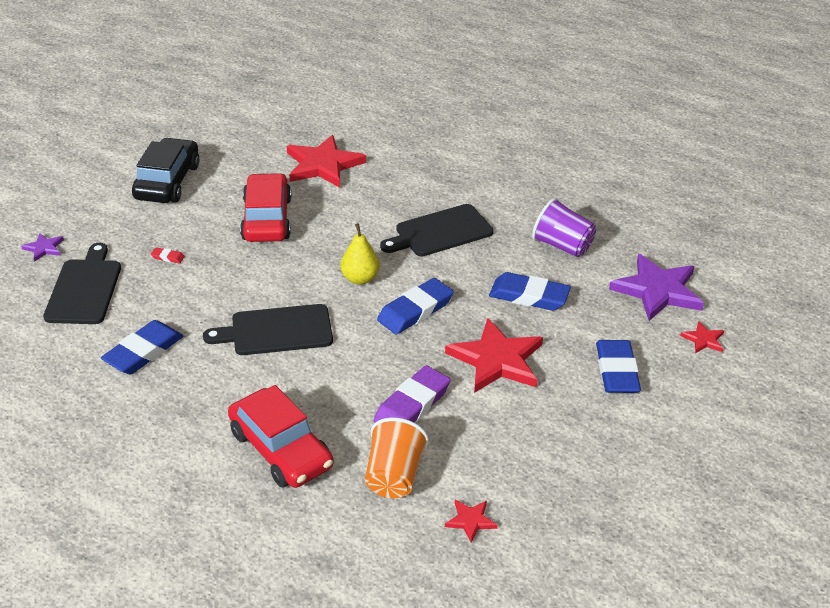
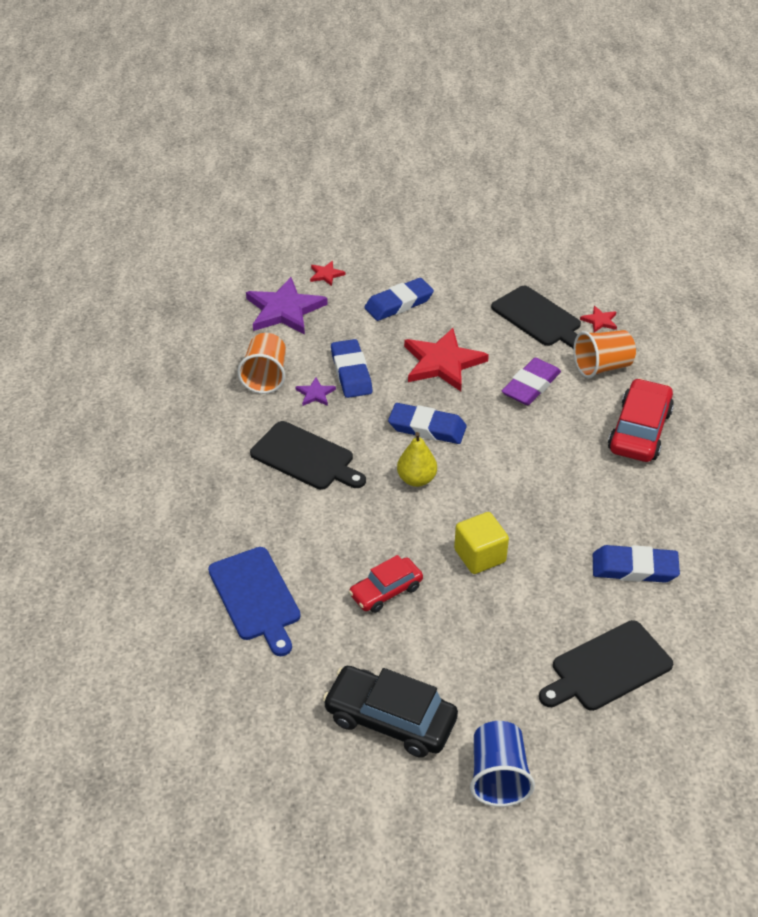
camera: 120 degrees left, 5 degrees up
(44, 248) = (588, 750): purple star -> purple star (315, 394)
(78, 205) = (498, 776): none -> blue cup
(167, 182) = (390, 719): black car -> black car turned 45 degrees clockwise
(168, 257) = (508, 633): red eraser -> none
(248, 276) = (480, 556): none -> yellow cube
(267, 219) = (386, 591): red car -> red car, size x0.63
(276, 331) = (529, 498): black cutting board -> black cutting board (538, 318)
(323, 165) = (255, 597): red star -> blue cutting board
(412, 405) = (531, 386): purple eraser -> purple eraser turned 60 degrees counterclockwise
(562, 246) = (265, 377): purple cup -> orange cup

